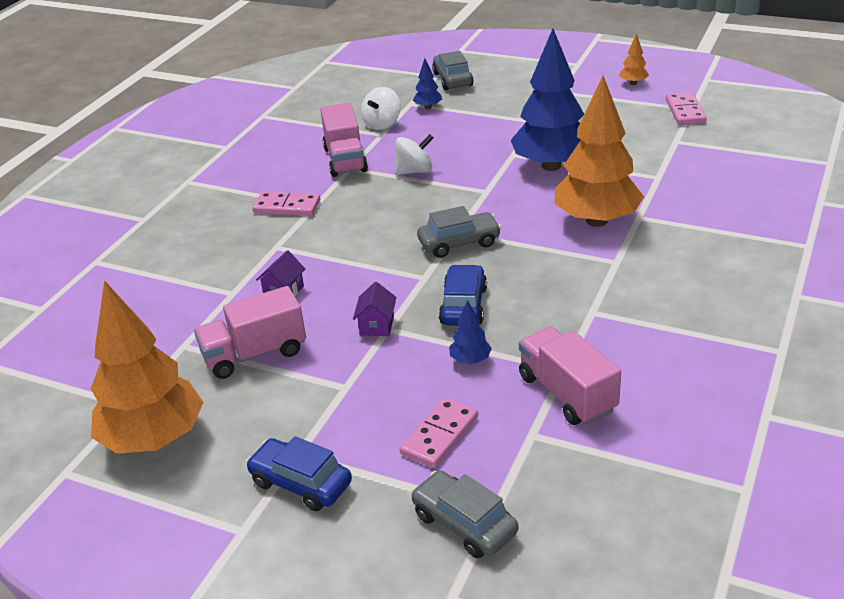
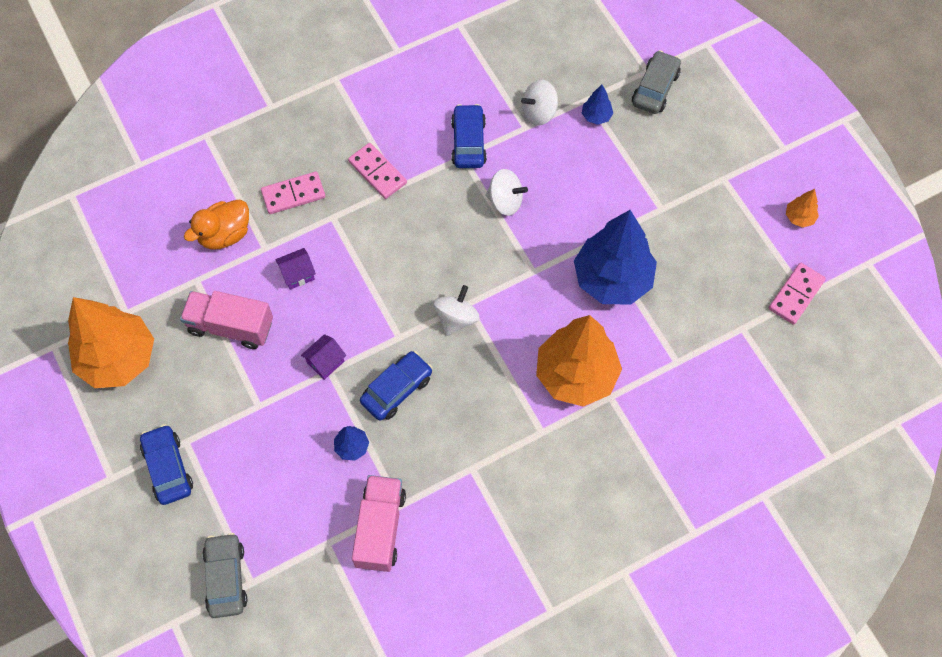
camera: 35 degrees right, 30 degrees up
(181, 305) = (225, 234): none -> orange duck
(345, 160) = (468, 142): pink truck -> blue car
(439, 435) = (274, 497): pink domino -> pink domino (293, 194)
(459, 243) = (456, 318): grey car -> white spinning top

